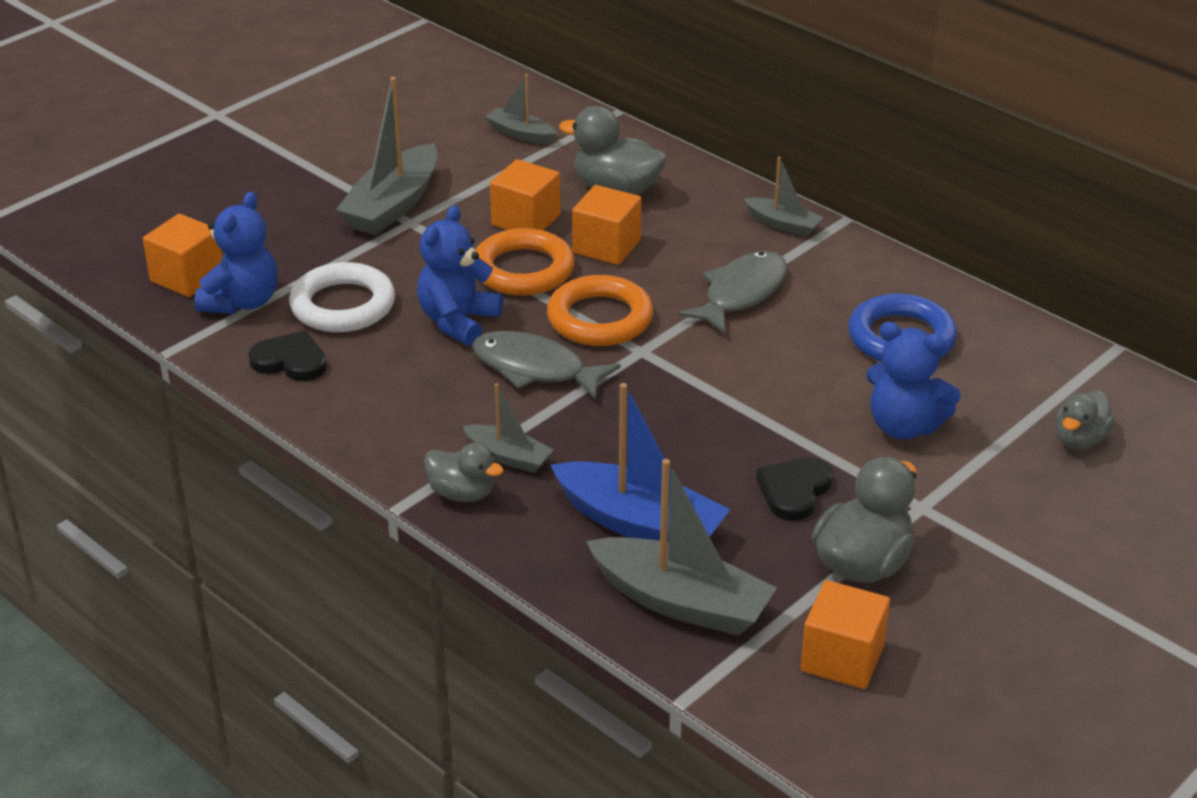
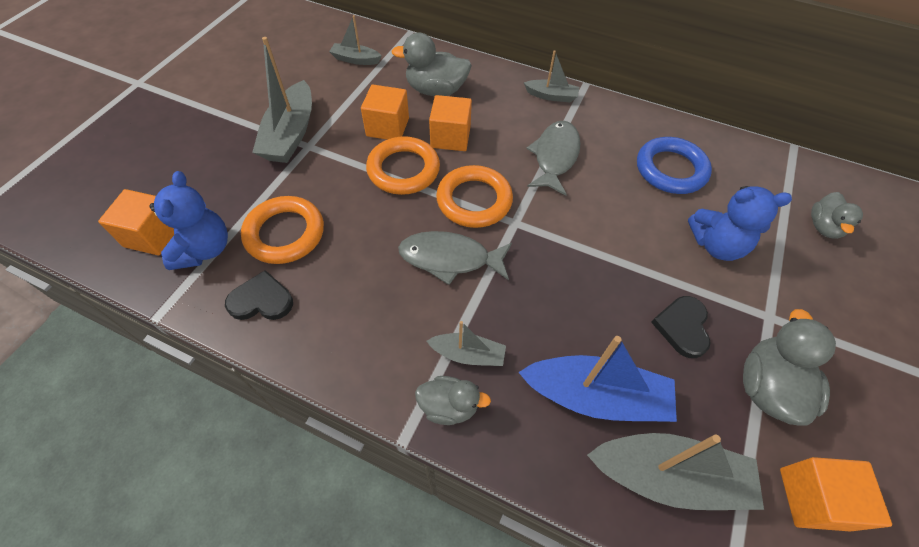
camera: 20 degrees left, 20 degrees up
(343, 305) = (285, 233): white ring -> orange ring
(458, 321) = (376, 228): blue teddy bear -> none

